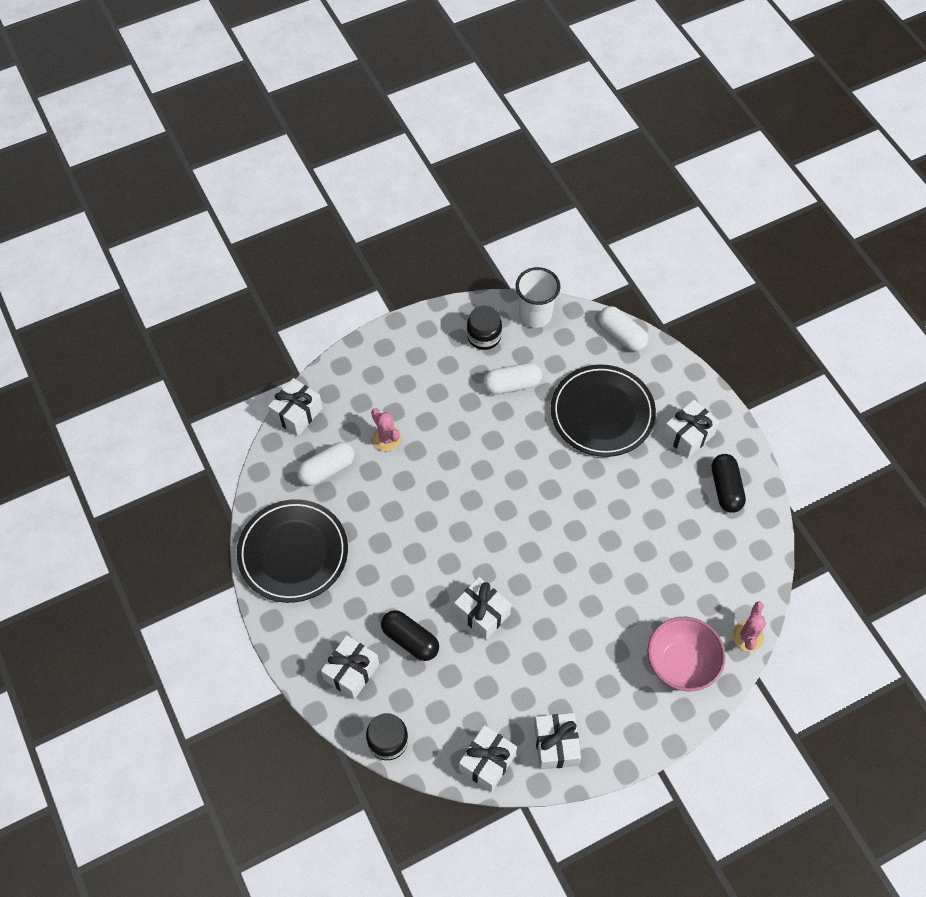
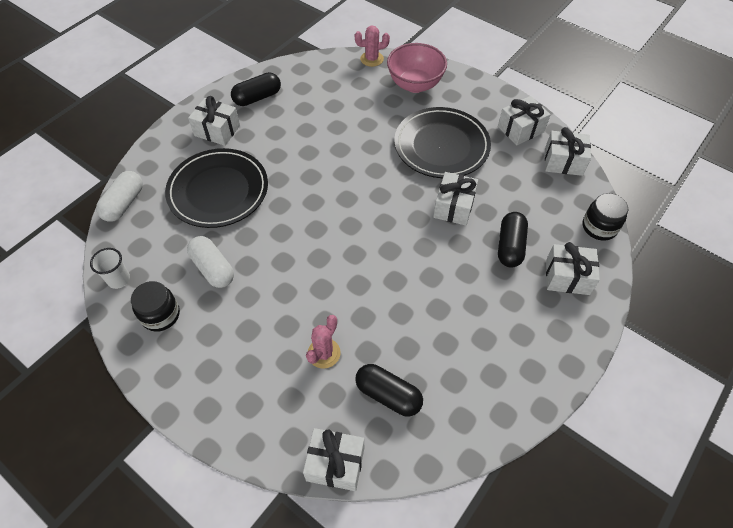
camera: 115 degrees left, 5 degrees down
(293, 553) = (495, 381): black plate -> black plate (441, 146)
(327, 469) = (388, 395): white capsule -> black capsule
(535, 315) = (119, 279): white cup -> white cup, size x0.62

